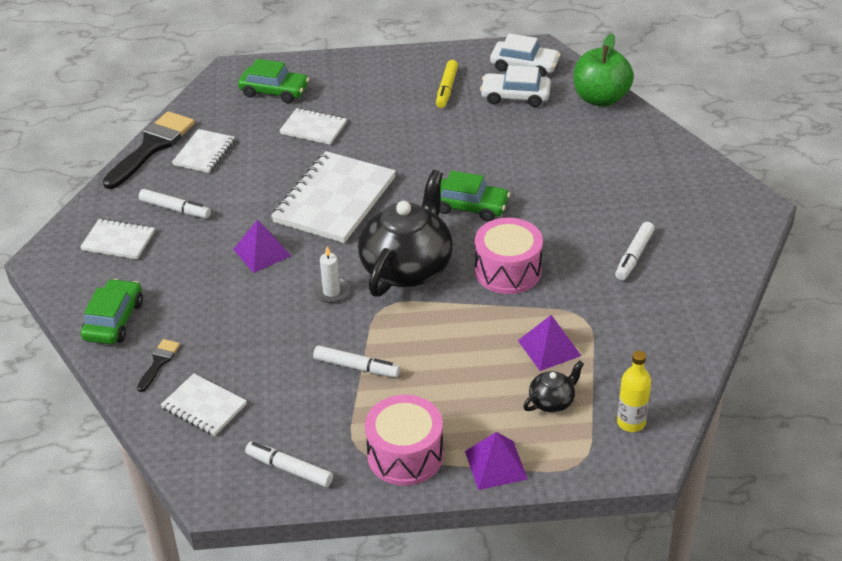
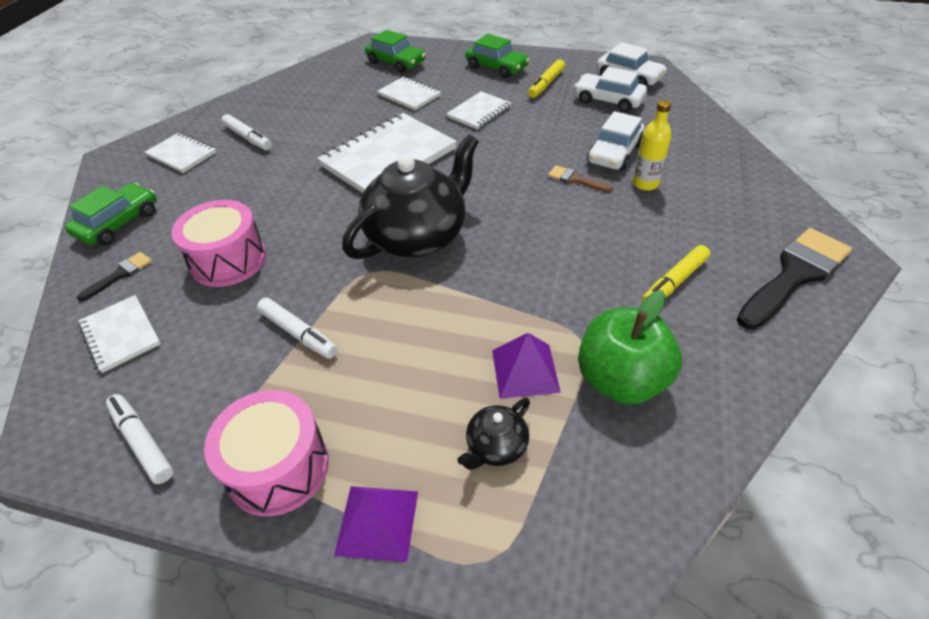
camera: 20 degrees right, 5 degrees up
(152, 147) = (269, 87): black brush -> black brush (795, 275)
(204, 153) = (306, 98): white notebook -> white notebook (479, 112)
(262, 252) = (291, 190): purple pyramid -> none
(331, 291) = (328, 243): white candle -> none
(470, 206) = (514, 189): green car -> green car (496, 67)
(508, 271) = (520, 265): pink drum -> pink drum (228, 260)
(519, 185) = (575, 179): none -> brown brush
(543, 152) = (614, 153): none -> white car
(552, 401) = (496, 447): black teapot -> black teapot turned 150 degrees clockwise
(600, 98) = (694, 116): green apple -> green apple (621, 380)
(631, 422) = (588, 515): yellow bottle -> yellow bottle (645, 184)
(634, 256) = (674, 282): white marker -> yellow marker

